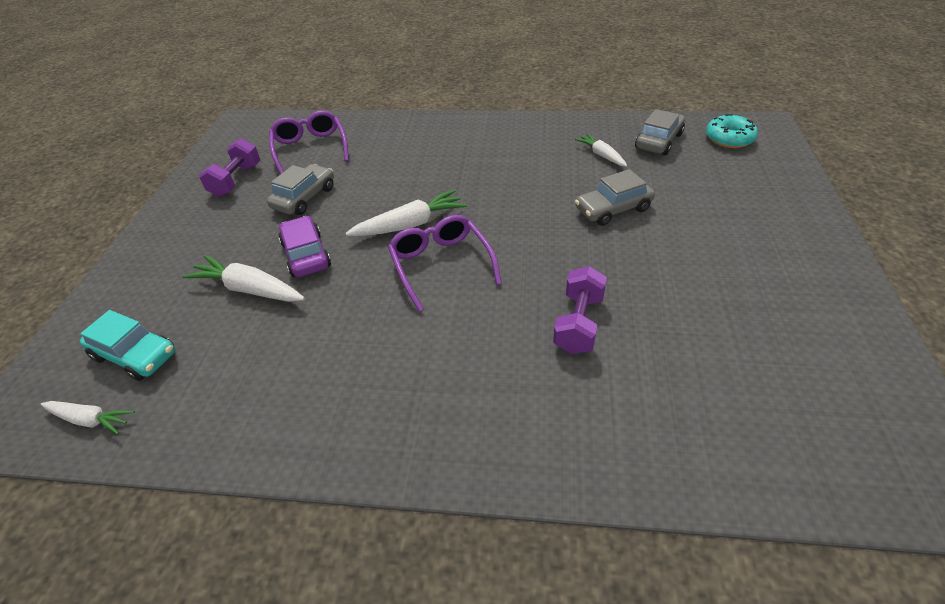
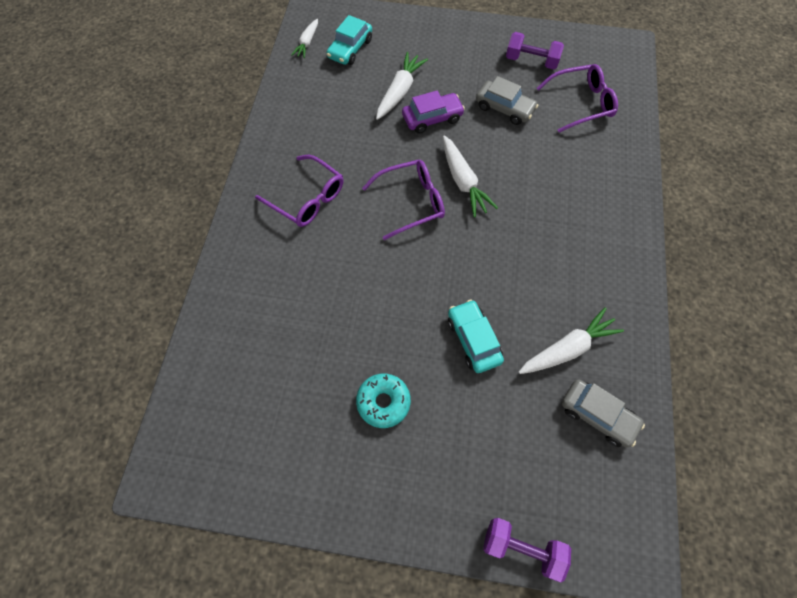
camera: 90 degrees right, 20 degrees up
(436, 374) = (307, 199): none -> purple glasses
(578, 323) = (337, 287): purple dumbbell -> purple dumbbell (522, 548)
(601, 155) = (568, 348): white carrot -> white carrot, size x1.60
(613, 209) = (473, 340): grey car -> turquoise car
(729, 138) = (604, 500): turquoise donut -> turquoise donut (383, 402)

